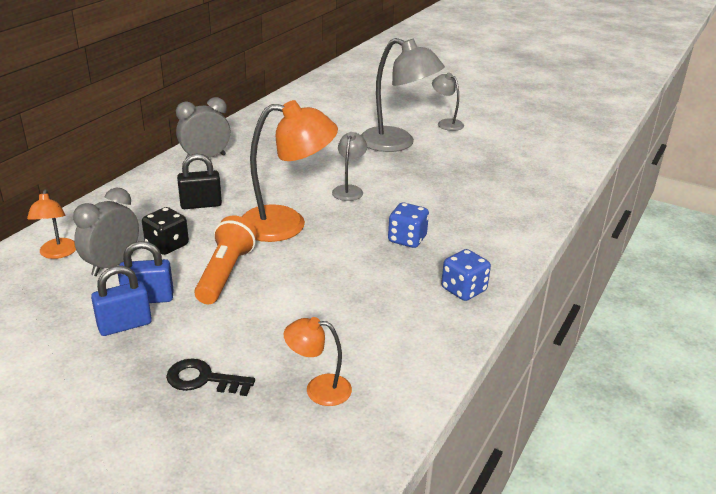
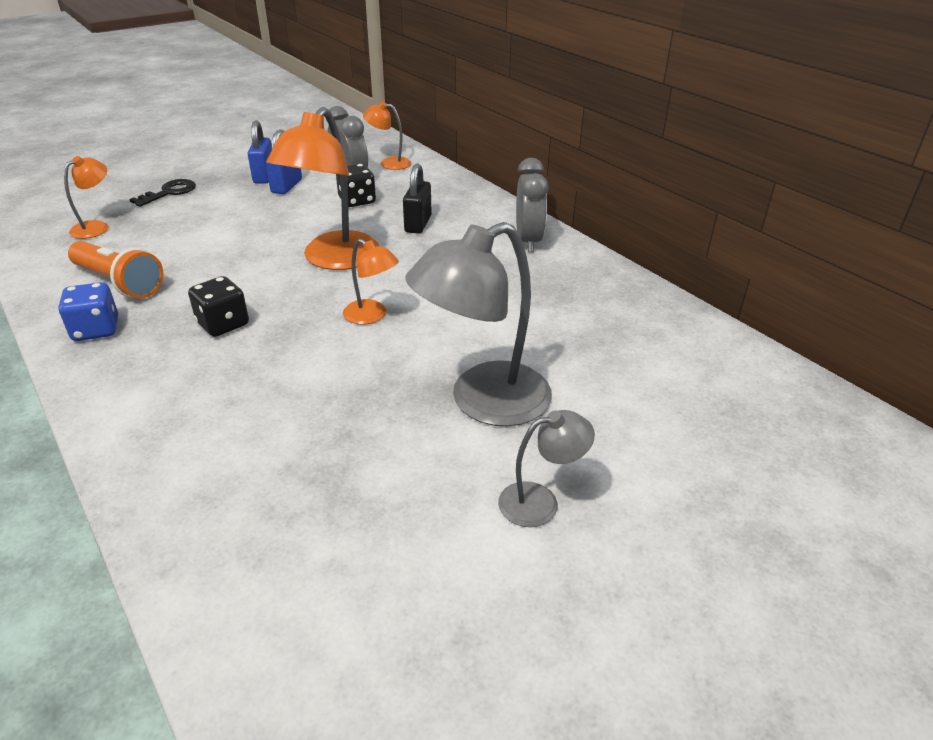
camera: 115 degrees right, 5 degrees up
(225, 273) = (284, 217): orange flashlight -> orange flashlight (119, 283)
(349, 190) = (372, 316): grey lamp -> orange lamp
(407, 239) = (223, 324): blue dice -> black dice

